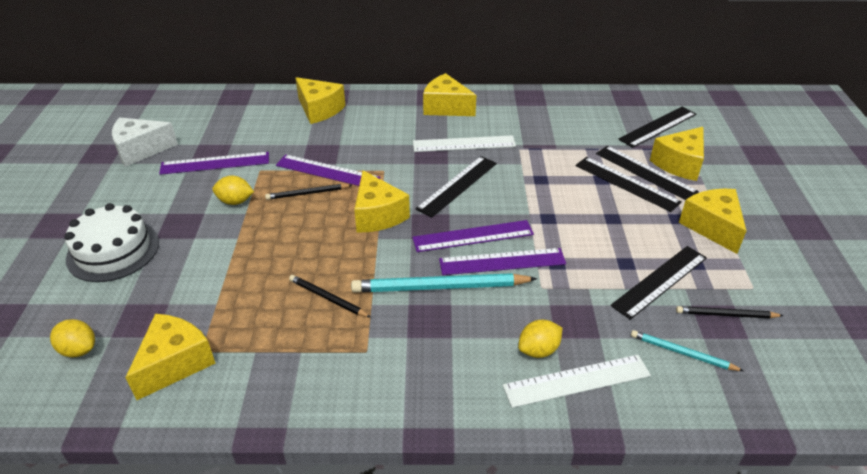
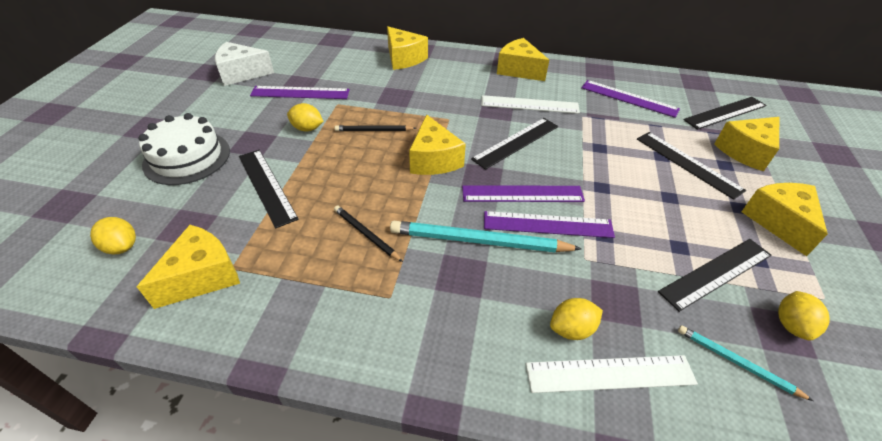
camera: 10 degrees right, 5 degrees up
(327, 171) = (397, 113): purple ruler -> purple ruler (629, 98)
(645, 172) = (708, 155): black ruler -> black ruler (267, 186)
(726, 315) = (791, 325): black pencil -> yellow lemon

